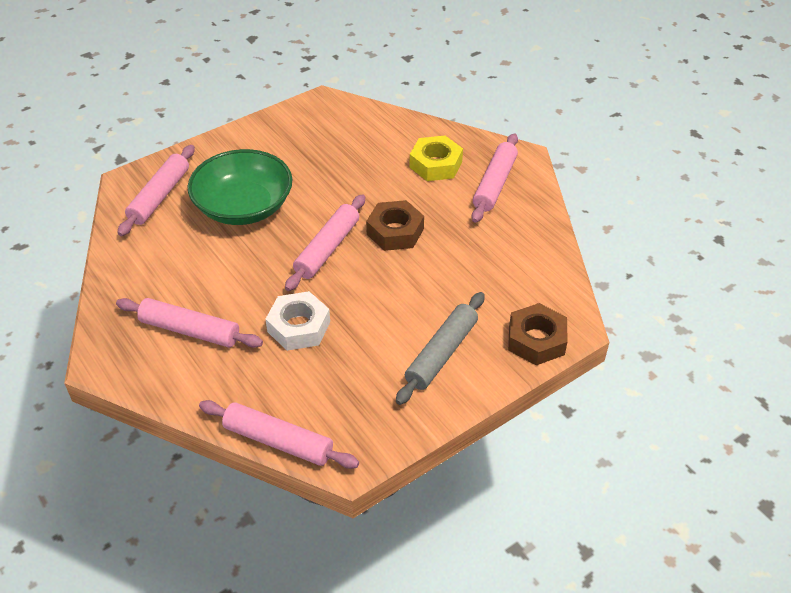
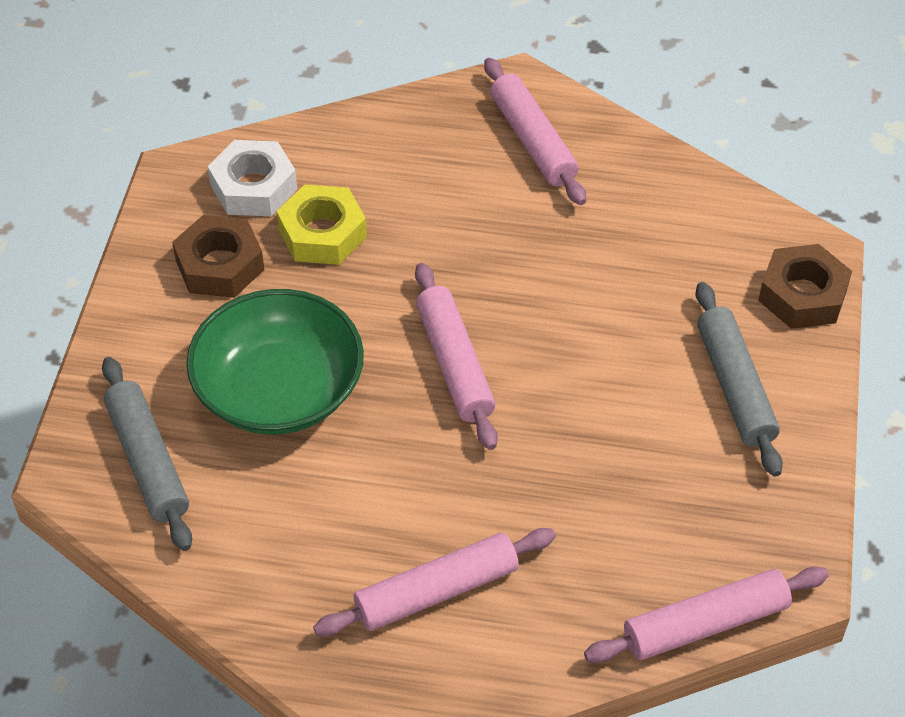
camera: 45 degrees left, 5 degrees up
(159, 196) = (148, 461): pink rolling pin -> grey rolling pin
(298, 327) = (551, 482): white nut -> white nut (253, 187)
(395, 231) = (502, 283): brown nut -> brown nut (220, 265)
(436, 164) = (435, 163): yellow nut -> yellow nut (322, 233)

